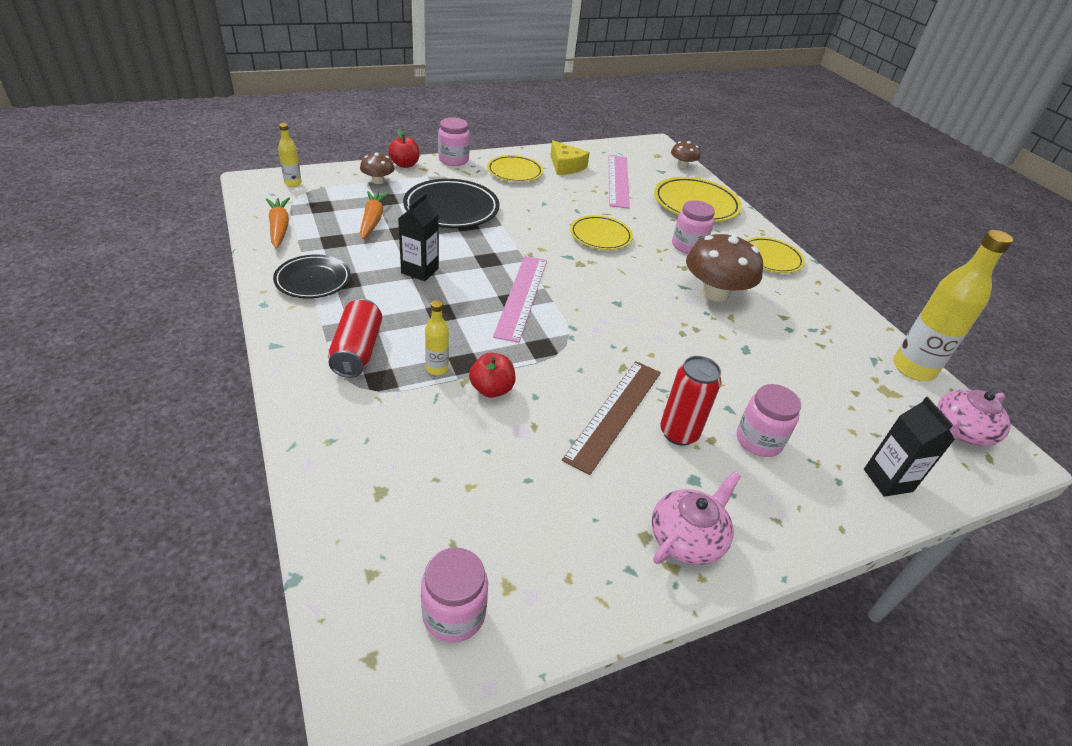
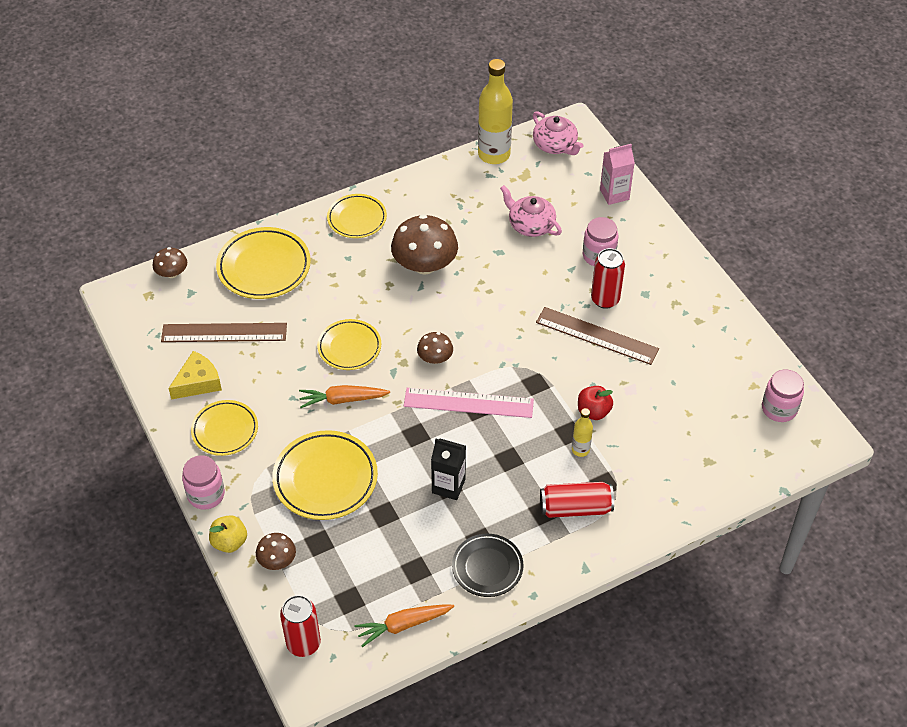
camera: 90 degrees left, 10 degrees up
(293, 183) = (303, 643): yellow bottle -> red can
(372, 220) = (367, 545): orange carrot -> orange carrot (342, 400)
(405, 164) = (229, 542): red apple -> yellow apple
(451, 209) = (325, 478): black plate -> yellow plate
(584, 283) = (435, 358): none -> brown mushroom
(618, 181) = (224, 333): pink ruler -> brown ruler
(687, 537) = (692, 300): pink teapot -> pink teapot (530, 225)
(688, 246) = (350, 279): pink jar -> none
(887, 480) = (614, 194): black carton -> pink carton

